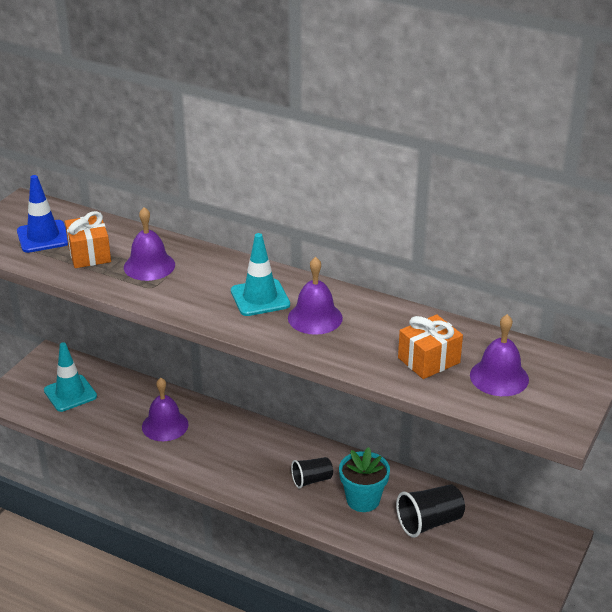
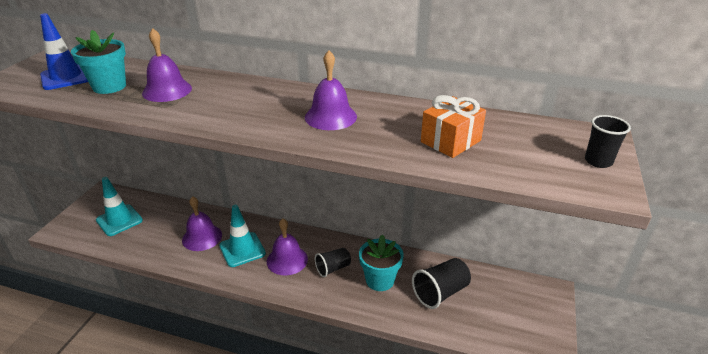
camera: 10 degrees left, 0 degrees up
(89, 254) = (109, 86): orange gift -> turquoise flower pot
(260, 298) = (275, 106): turquoise traffic cone -> turquoise traffic cone (242, 249)
(499, 377) = (523, 149): purple bell -> purple bell (287, 260)
(567, 399) = (598, 161): none -> black cup

